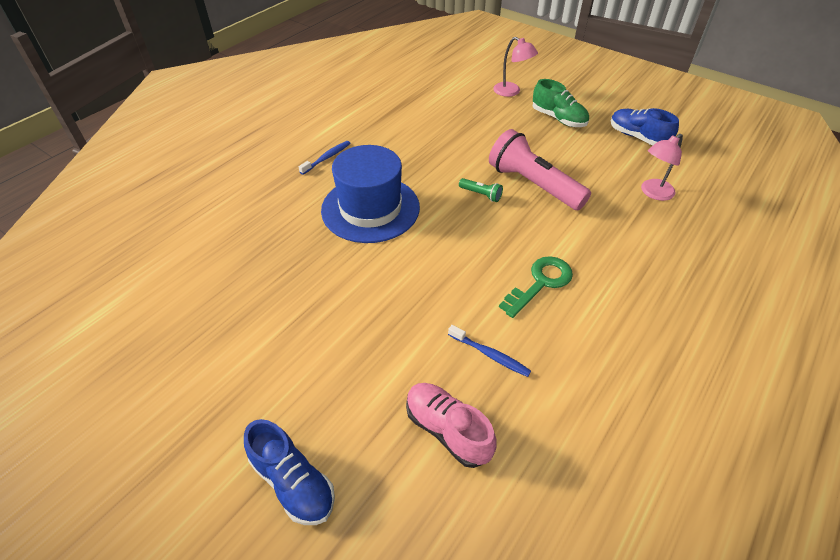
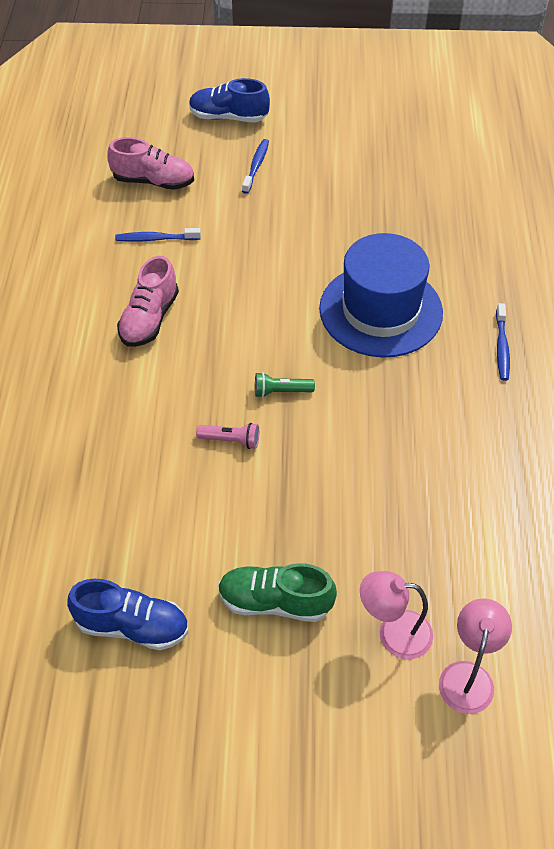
camera: 145 degrees right, 5 degrees up
(332, 386) = (256, 166): none -> blue toothbrush
(533, 185) = (231, 440): pink flashlight -> pink flashlight, size x0.41
(540, 283) = (149, 319): green key -> pink shoe
(653, 193) = (73, 510): pink lamp -> pink lamp (468, 675)

